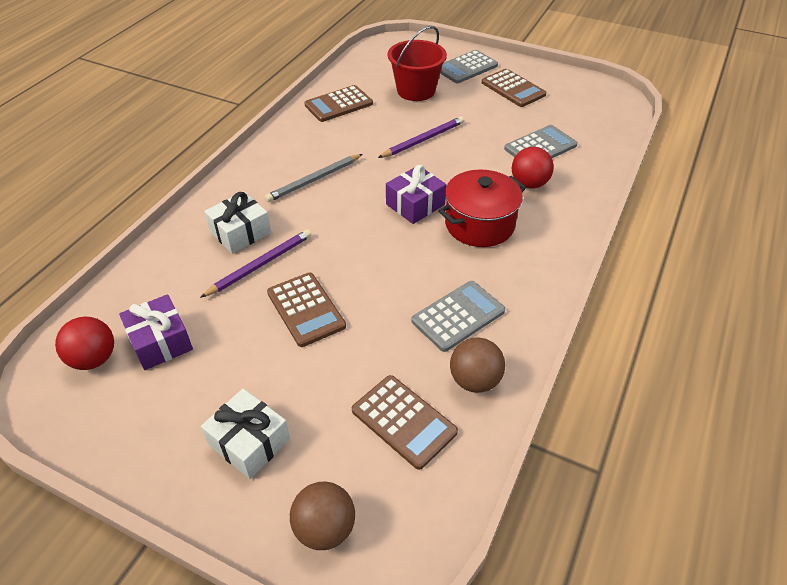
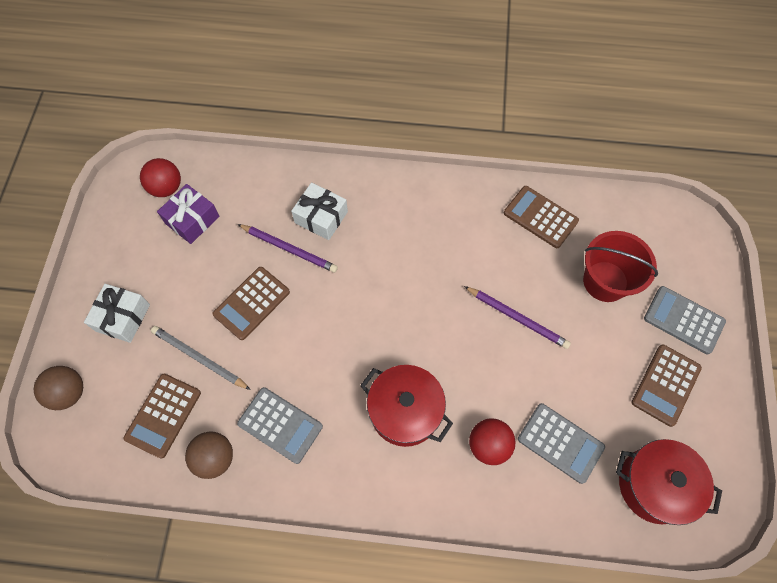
camera: 70 degrees right, 20 degrees up
(314, 180) = (411, 244): grey pencil -> grey pencil (199, 358)
(415, 204) = (411, 343): purple gift -> none
(587, 114) = (654, 485): none -> red pot

